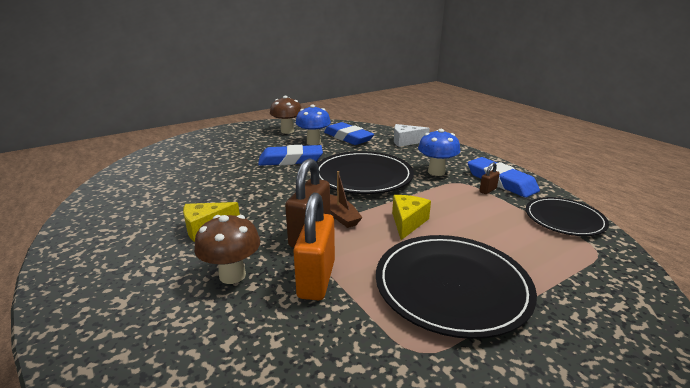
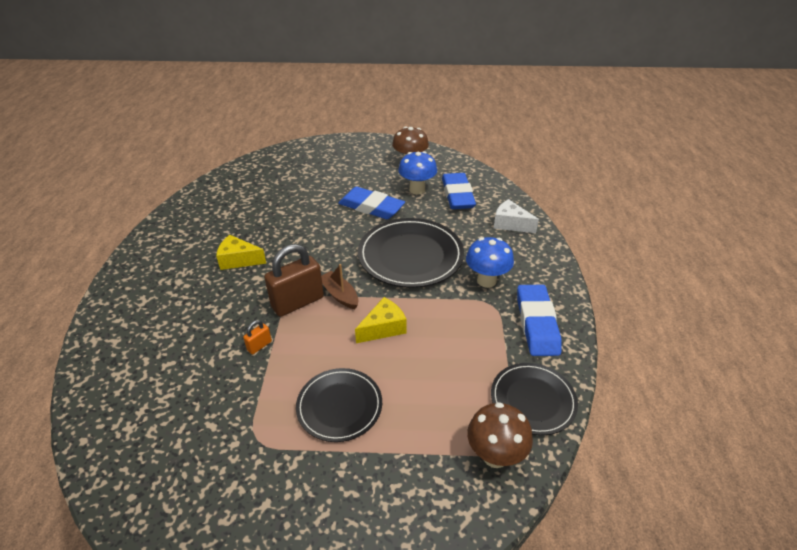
camera: 35 degrees right, 15 degrees up
(232, 275) = (215, 313): brown mushroom -> brown mushroom (495, 456)
(316, 279) = (259, 346): orange padlock -> orange padlock, size x0.45
(341, 216) = (340, 295): brown boat -> brown boat turned 135 degrees clockwise
(452, 286) = (339, 406): black plate -> black plate, size x0.62
(487, 190) = (506, 328): brown padlock -> none

